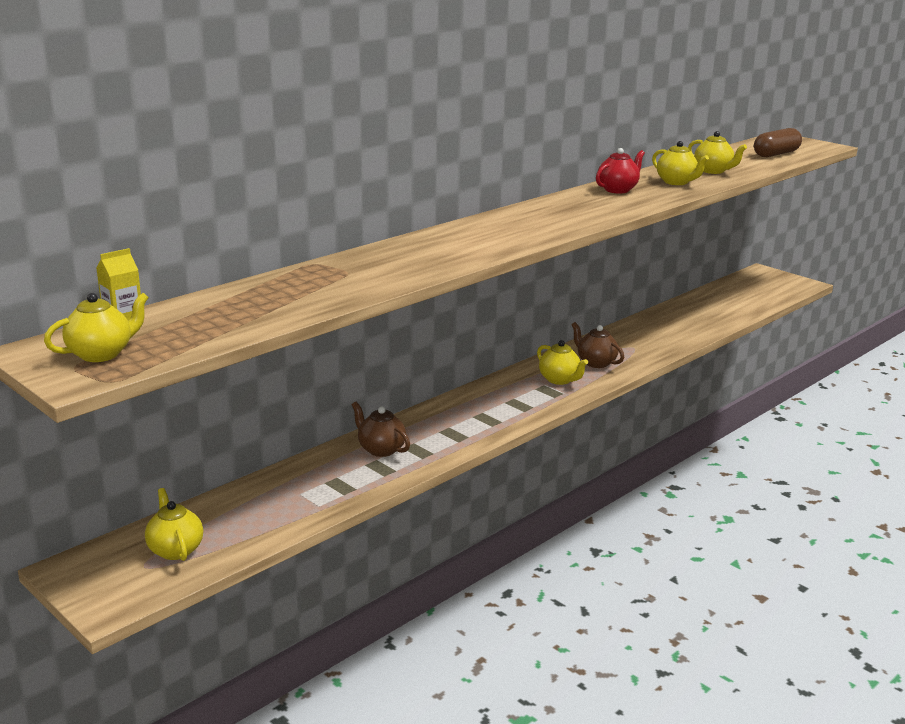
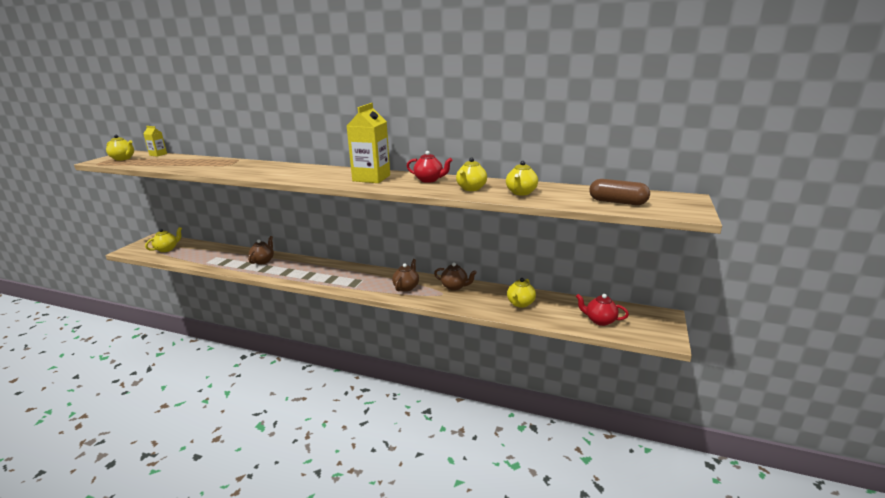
camera: 65 degrees right, 0 degrees up
(560, 380) = (372, 282): yellow teapot -> yellow teapot (520, 303)
(573, 209) = (371, 178): none -> yellow carton
(620, 337) = (455, 287): none -> brown teapot
(754, 296) = (599, 320): none -> red teapot

